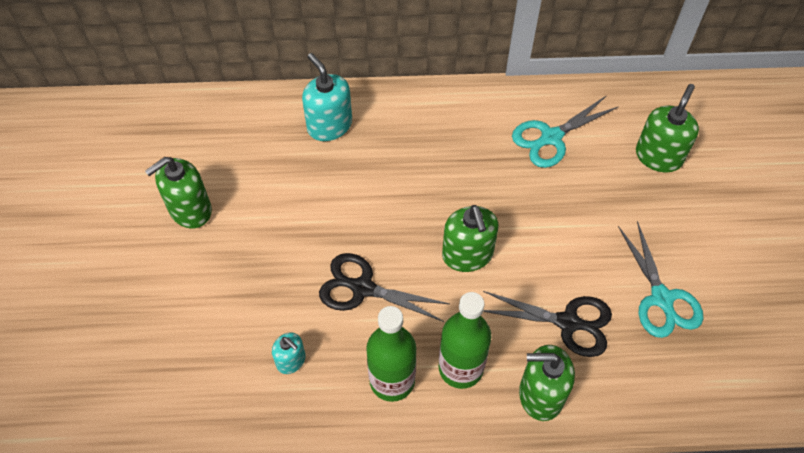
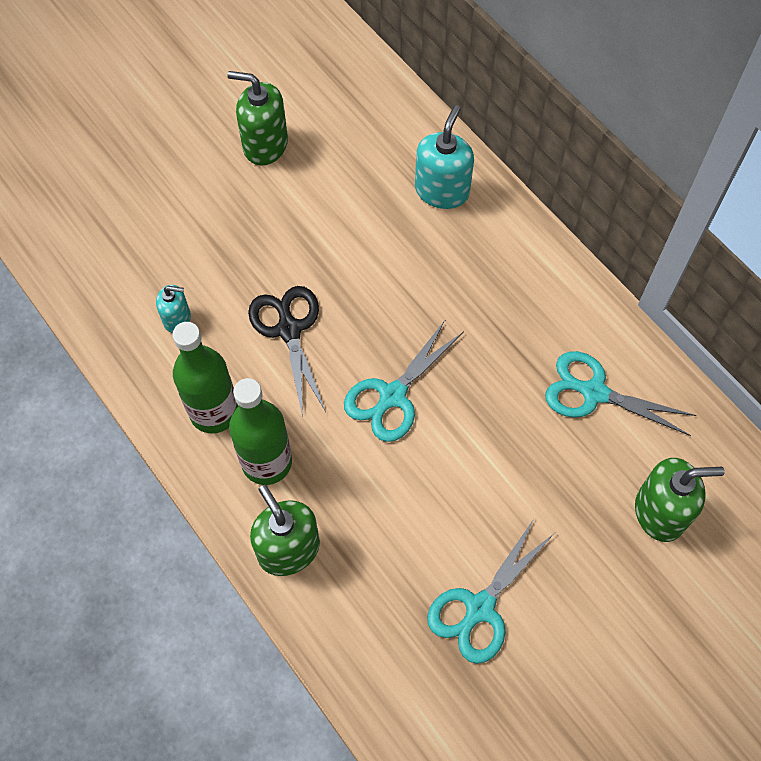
camera: 55 degrees right, 5 degrees up
(291, 360) = (177, 319): turquoise soap dispenser -> turquoise soap dispenser turned 90 degrees counterclockwise
(467, 254) = (392, 396): green soap dispenser -> turquoise scissors
(568, 323) = (384, 532): black scissors -> none

